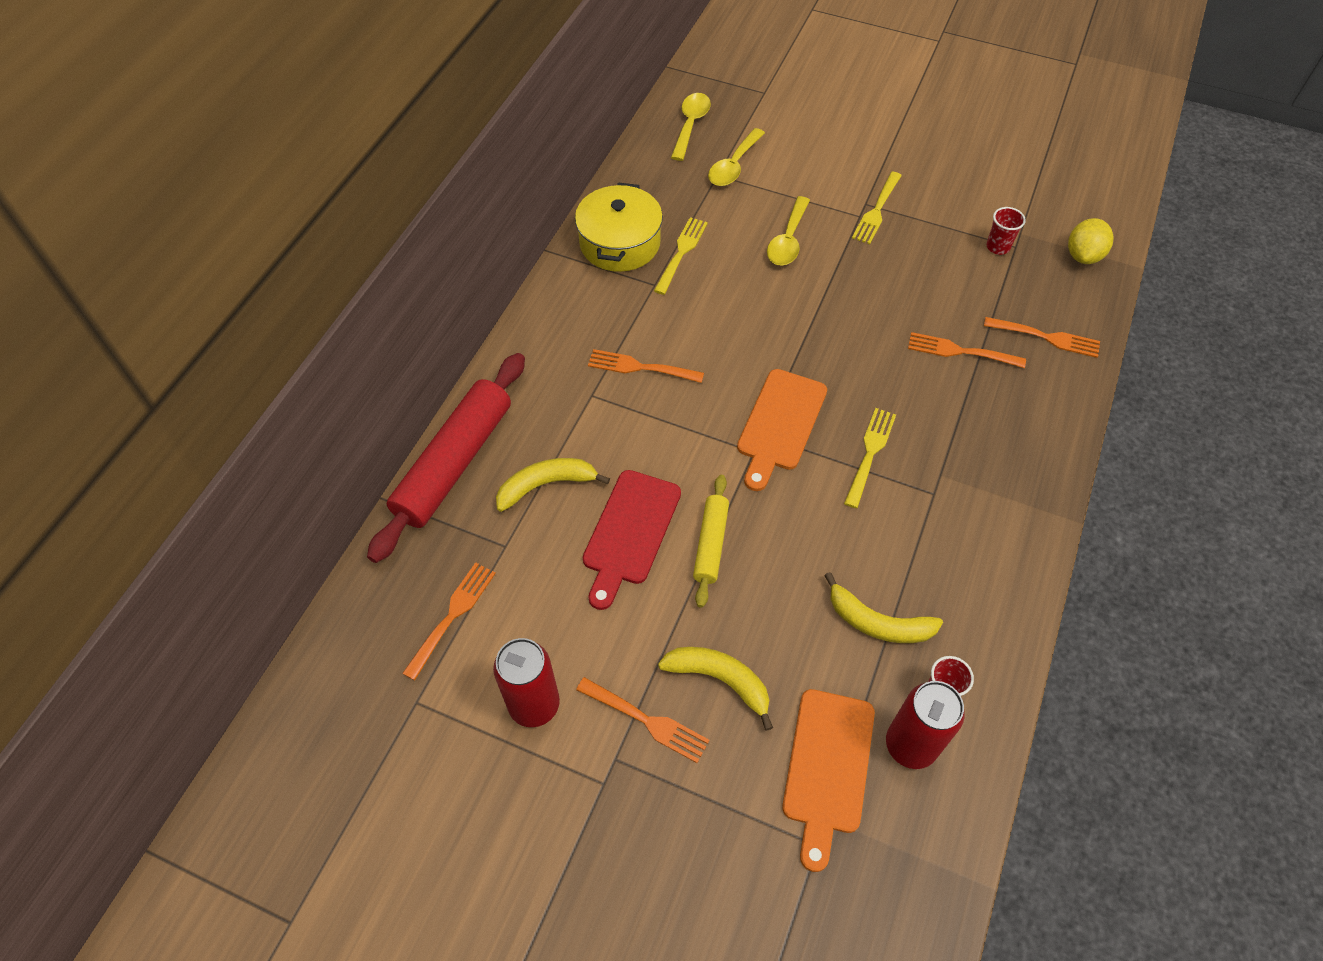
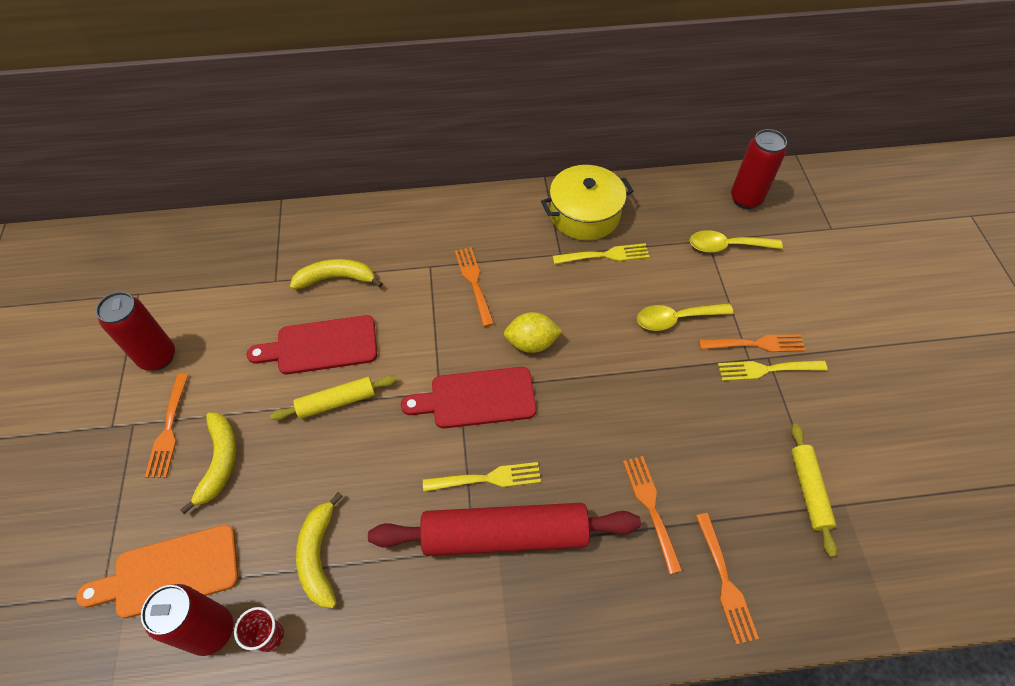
camera: 60 degrees right, 0 degrees up
(452, 616) = (208, 280): orange fork -> orange fork (756, 344)
(454, 463) = (327, 221): red rolling pin -> red rolling pin (504, 535)
(546, 485) = (336, 278): yellow banana -> yellow banana turned 45 degrees counterclockwise
(690, 125) = (746, 199): yellow spoon -> red can
(780, 424) = (477, 398): orange cutting board -> red cutting board
(998, 247) = (808, 490): red cup -> yellow rolling pin
(1083, 256) = (866, 579): yellow lemon -> yellow lemon (531, 343)

